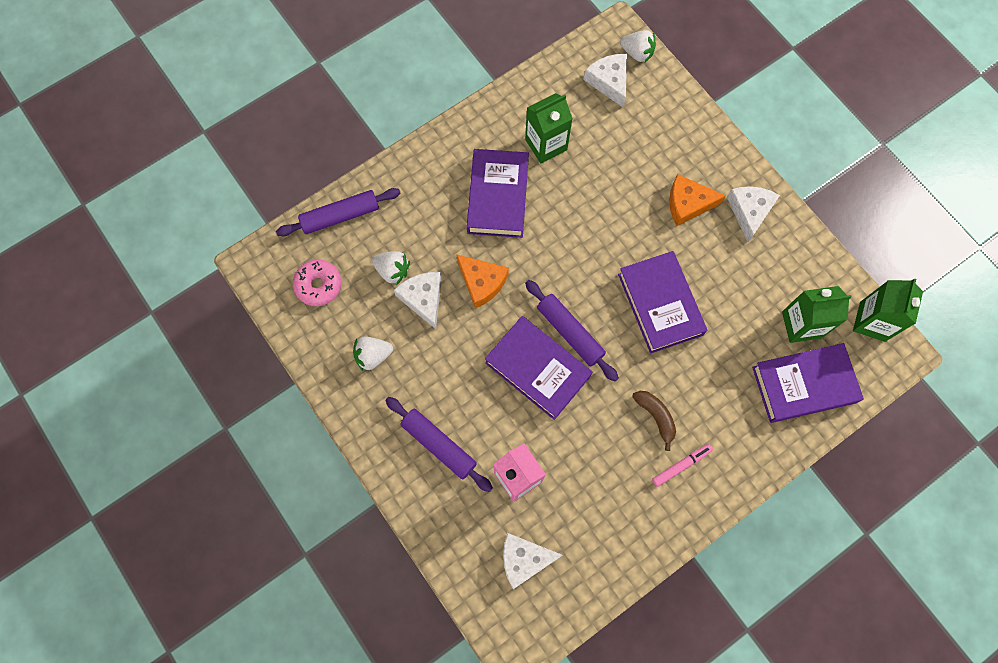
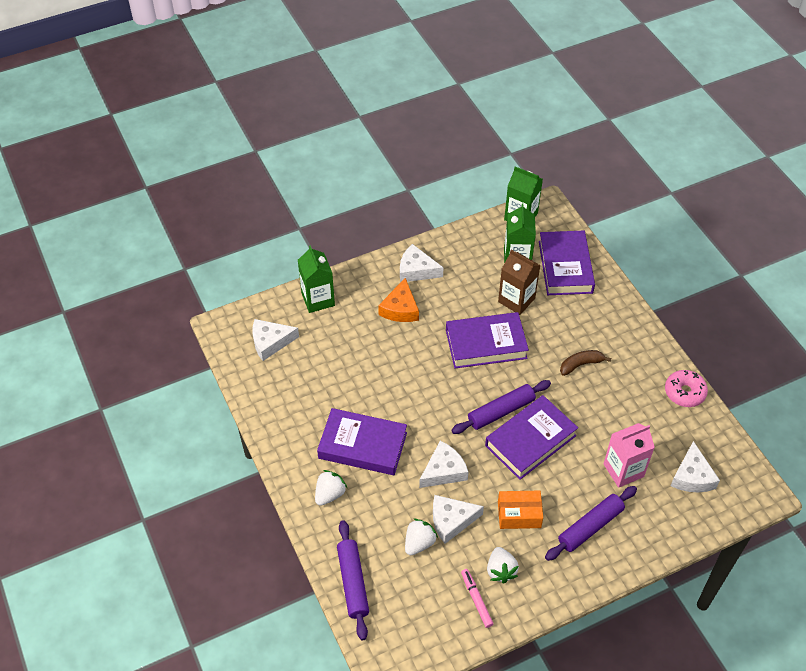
camera: 80 degrees left, 20 degrees down
(318, 285) = (422, 611): pink donut -> pink donut (684, 392)
(441, 367) = (519, 514): none -> orange box
(482, 282) = (444, 471): orange cheese -> white cheese
(546, 144) = (320, 400): green carton -> green carton (318, 299)
(637, 53) = (248, 317): white strawberry -> white strawberry (330, 494)
(681, 465) = (622, 355): pink marker -> pink marker (476, 599)
(734, 331) = (516, 300): none -> brown carton

